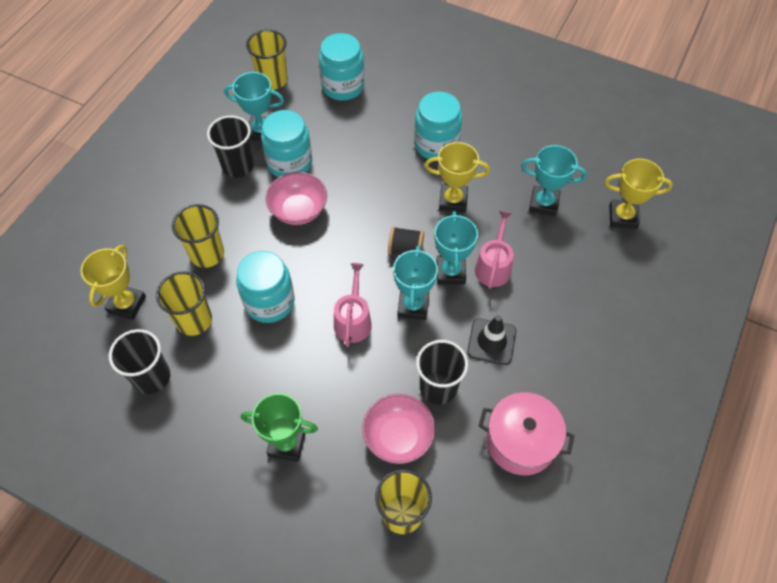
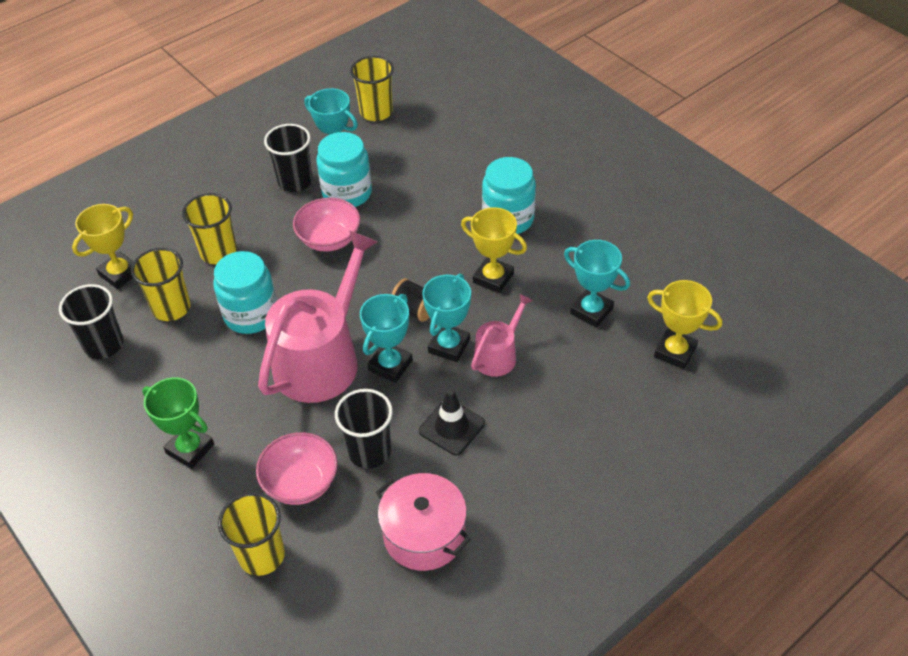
camera: 25 degrees right, 10 degrees down
(343, 86) = (443, 136): turquoise jar -> none
(353, 320) = (322, 358): pink watering can -> pink watering can, size x2.01

